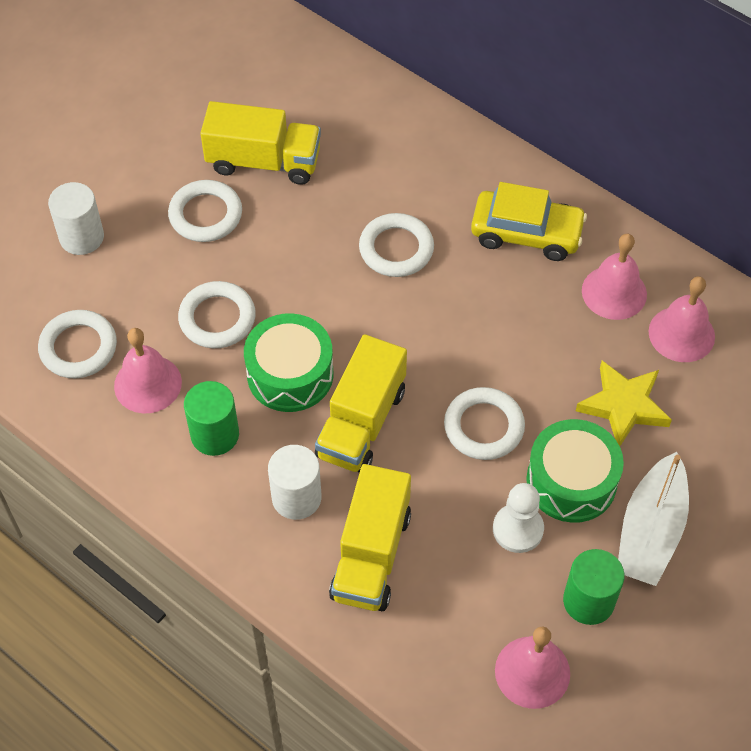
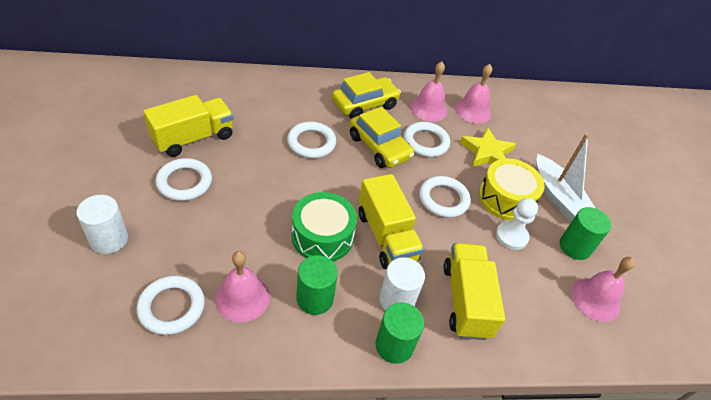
camera: 50 degrees left, 10 degrees down
(217, 318) = (249, 233): white ring -> white ring (425, 142)
(244, 538) = (394, 345): none -> green cylinder
(371, 555) = (466, 301): yellow truck -> yellow truck turned 150 degrees counterclockwise
(478, 307) = (379, 147): none -> yellow car
(571, 481) = (506, 198): green drum -> yellow drum

